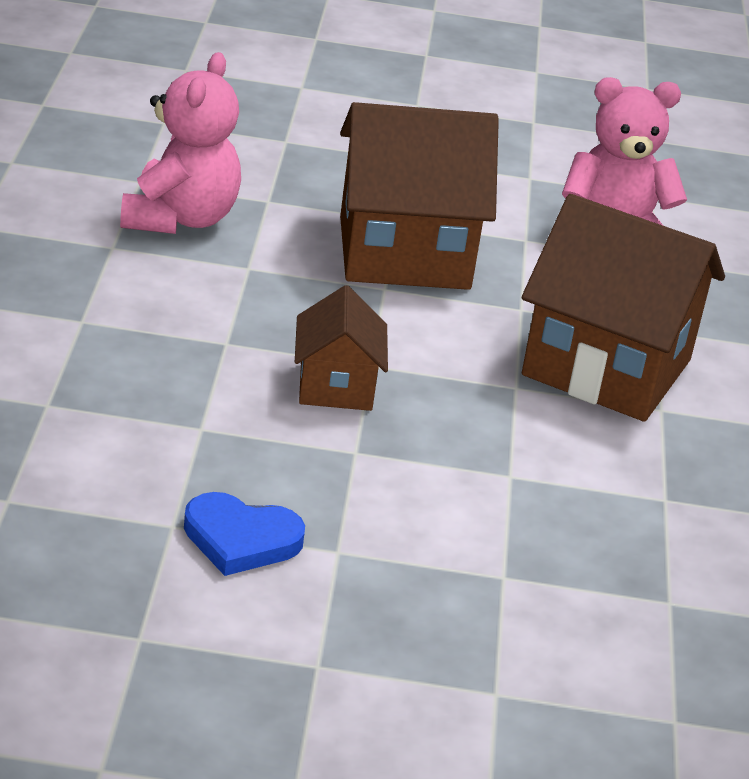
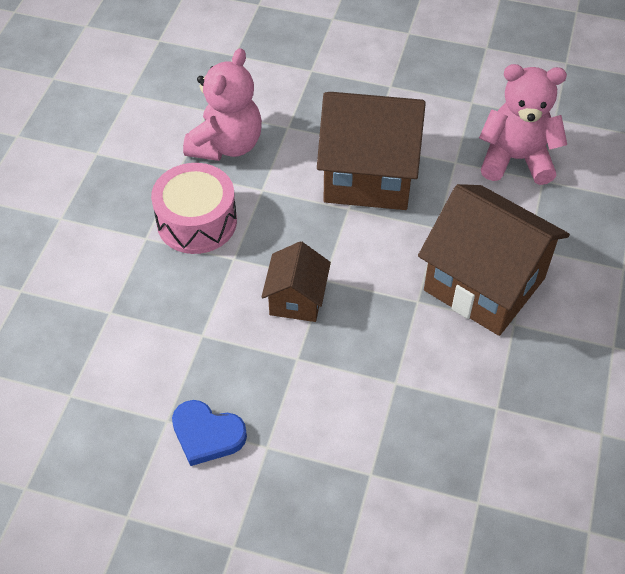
camera: 15 degrees right, 20 degrees up
(157, 302) = (197, 222): none -> pink drum

